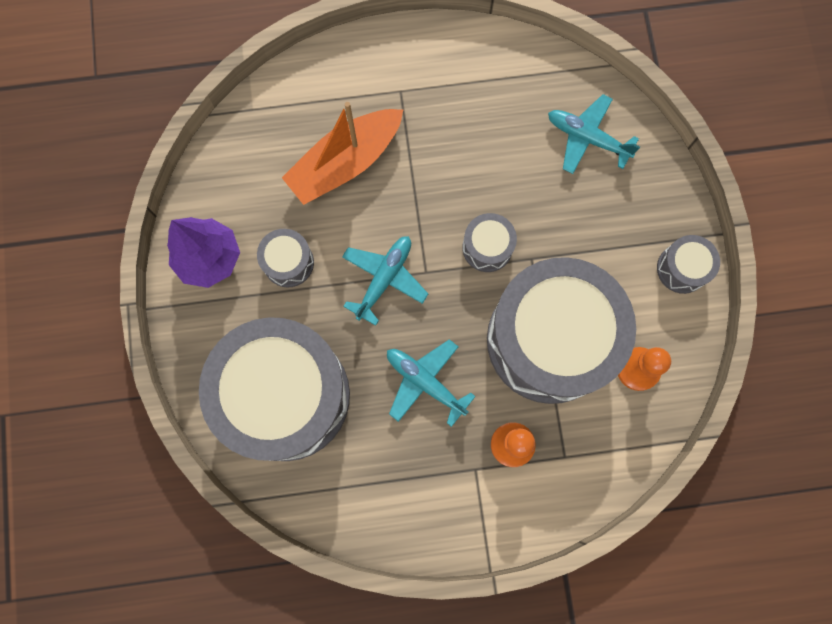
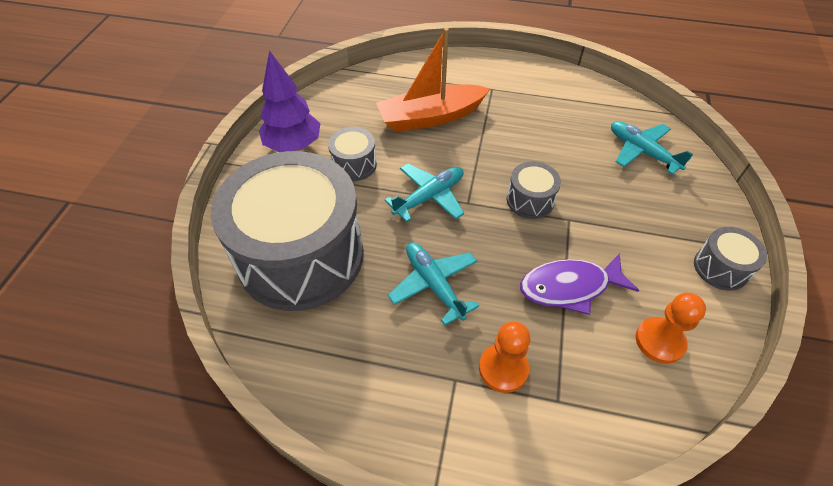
camera: 20 degrees right, 25 degrees down
(549, 340) = (569, 287): grey drum -> purple fish

